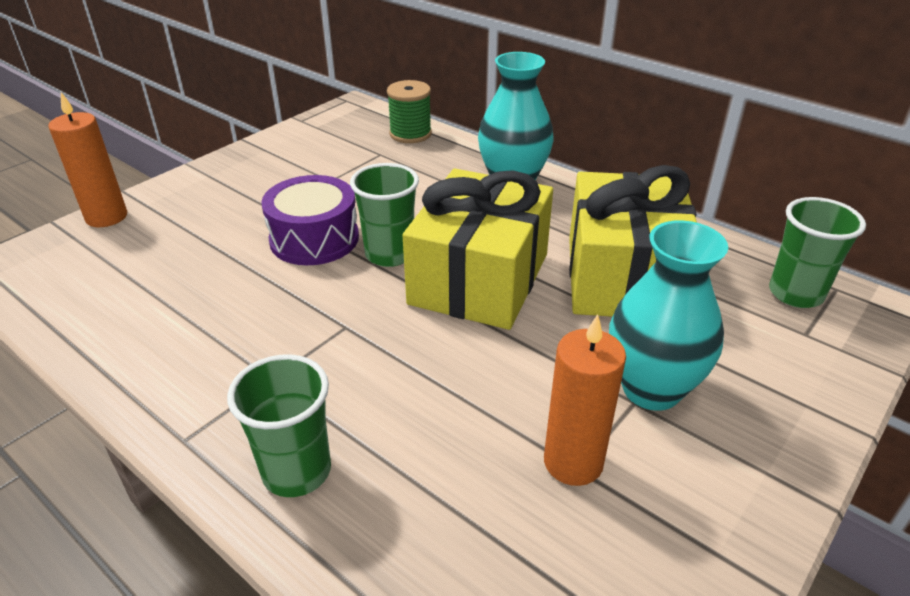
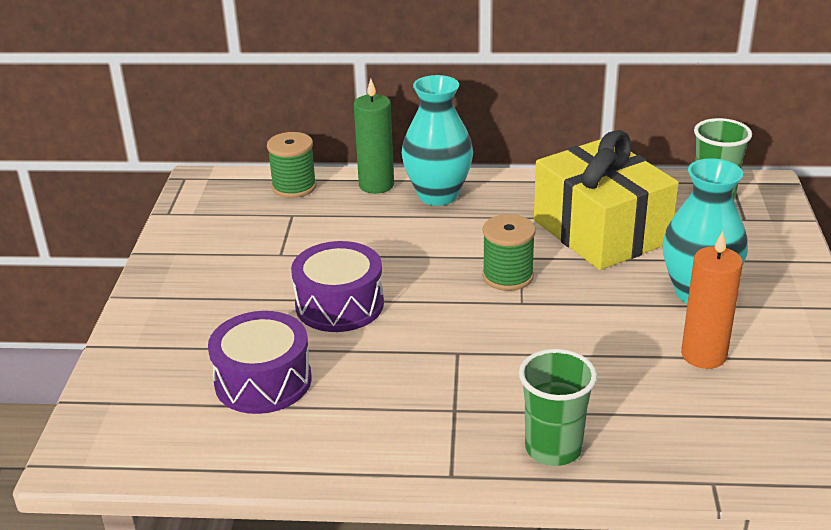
camera: 35 degrees left, 5 degrees down
(106, 217) = (114, 372): orange candle -> none
(178, 273) = (263, 381): none -> purple drum
(389, 254) = (417, 289): green cup -> none
(474, 156) = (376, 185): none -> green candle
(479, 279) = (508, 276): yellow gift -> green spool

